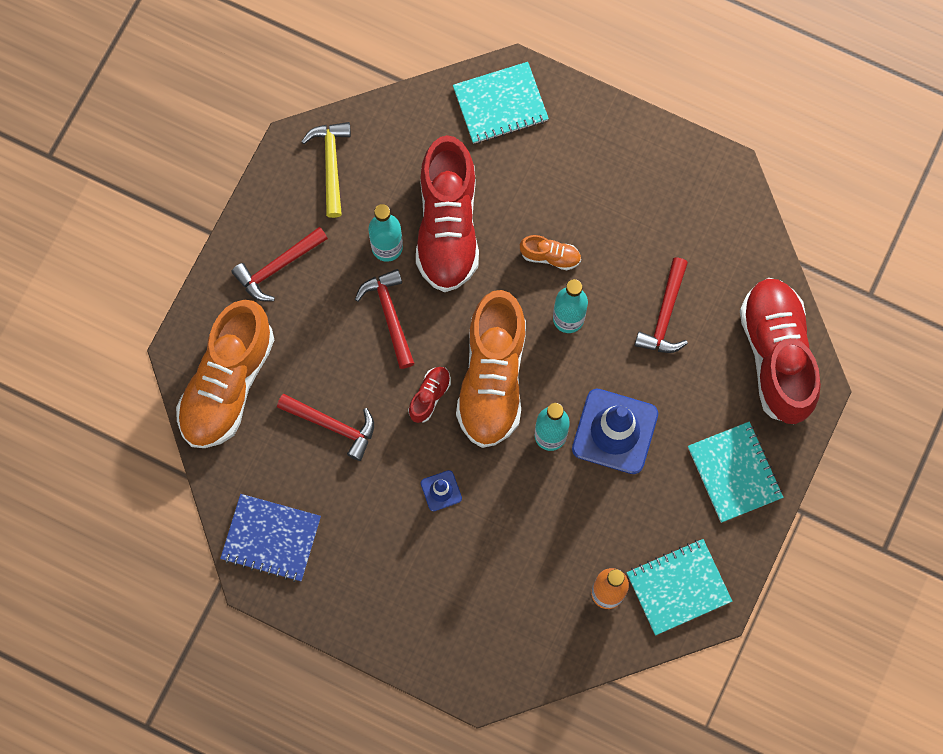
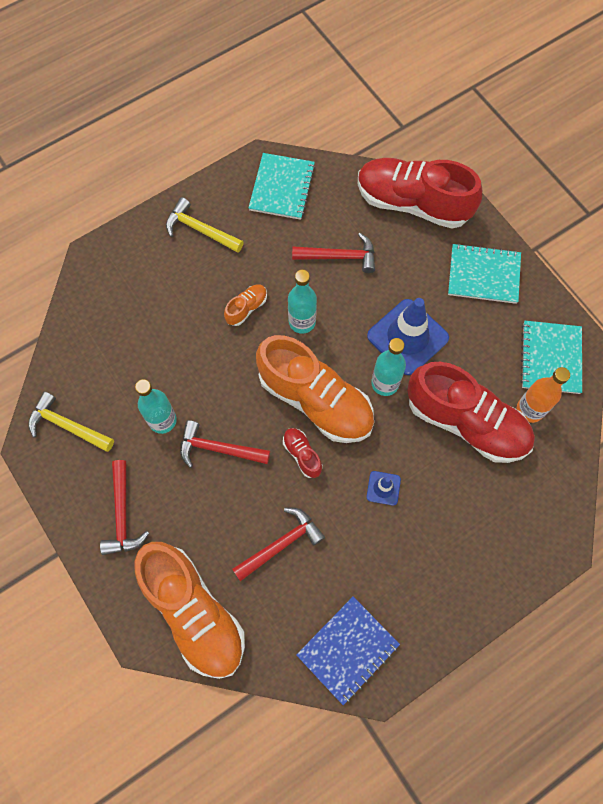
camera: 60 degrees left, 5 degrees down
(447, 226) = (175, 367): red shoe -> red shoe (466, 422)
(500, 104) = (107, 279): turquoise notebook -> turquoise notebook (282, 188)
(609, 159) = (200, 230): none -> yellow hammer
(665, 315) = (339, 256): red hammer -> red hammer turned 45 degrees counterclockwise

